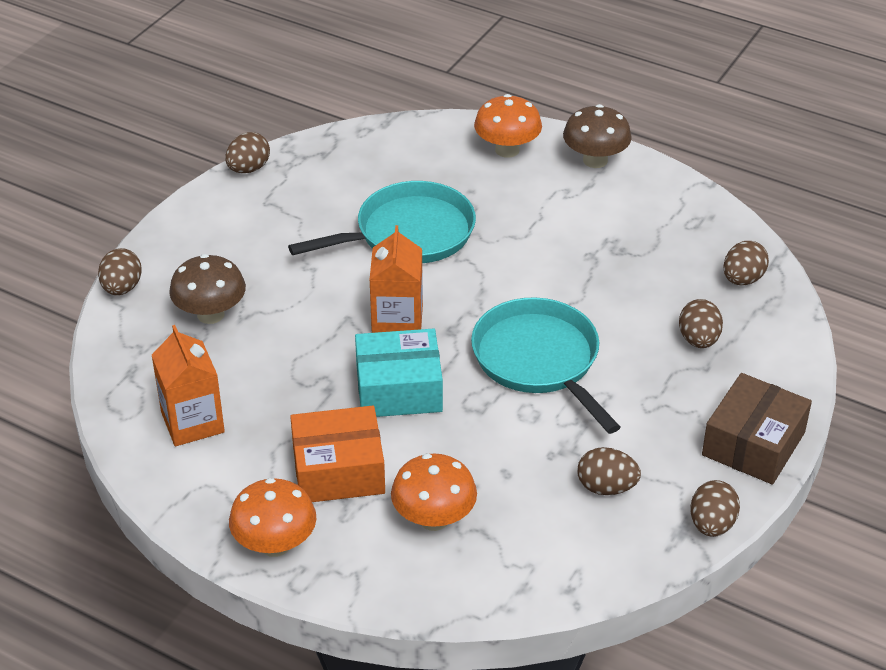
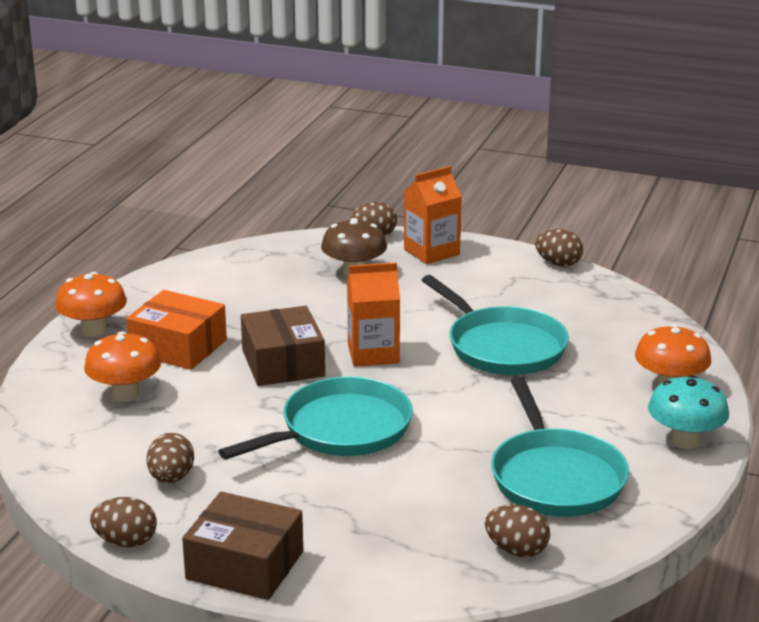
camera: 80 degrees right, 15 degrees down
(192, 422) = (224, 282): orange carton -> orange carton (431, 252)
(338, 470) = (178, 347): orange box -> orange box turned 45 degrees counterclockwise
(399, 389) = (283, 363): turquoise box -> brown box
(595, 160) = (685, 440): brown mushroom -> turquoise mushroom
(640, 240) = (555, 477): none -> turquoise pan
(698, 340) = (400, 523): brown egg -> none

